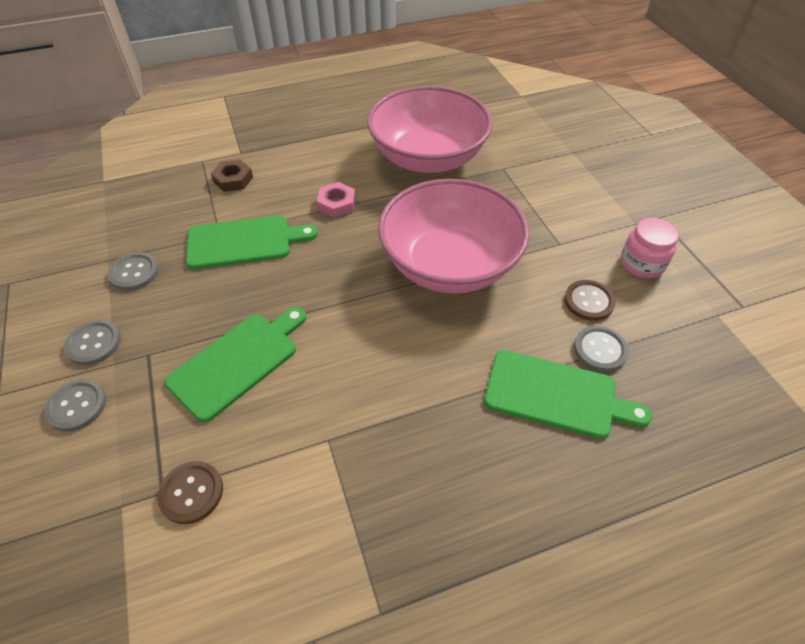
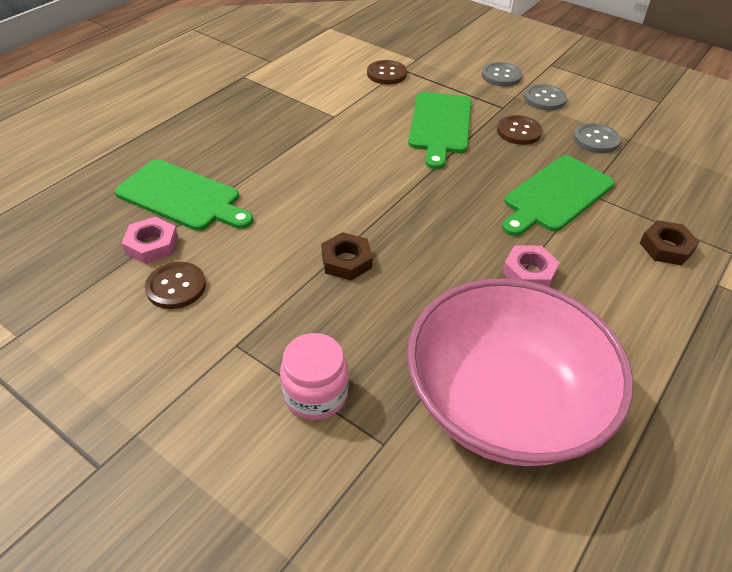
camera: 145 degrees right, 5 degrees down
(180, 315) = (518, 131): none -> brown button
(449, 264) = (346, 261): pink bowl -> brown nut
(556, 395) = (182, 197): green cutting board -> green cutting board turned 135 degrees counterclockwise
(600, 350) = (152, 245): grey button -> pink nut
(642, 263) = (119, 365): pink jar -> pink jar (315, 394)

